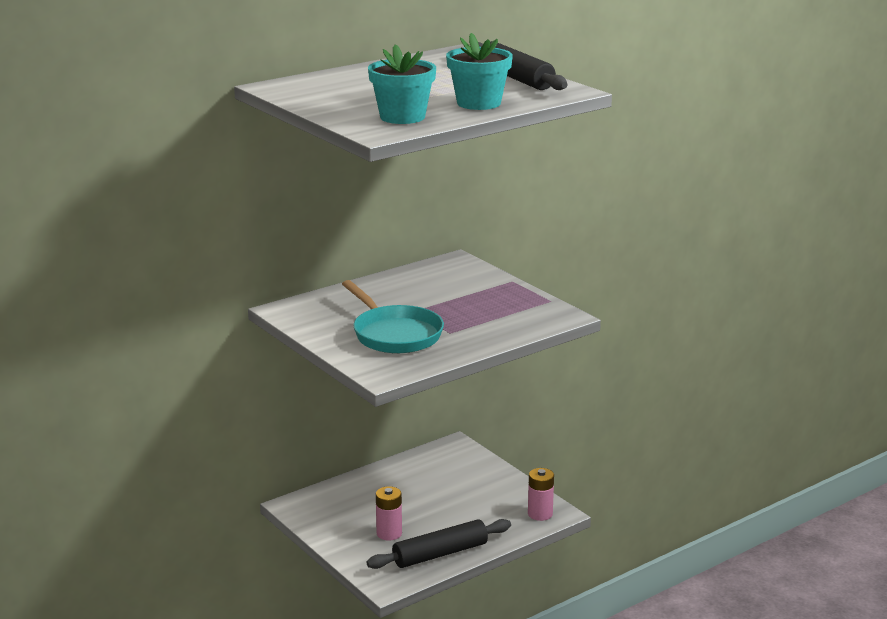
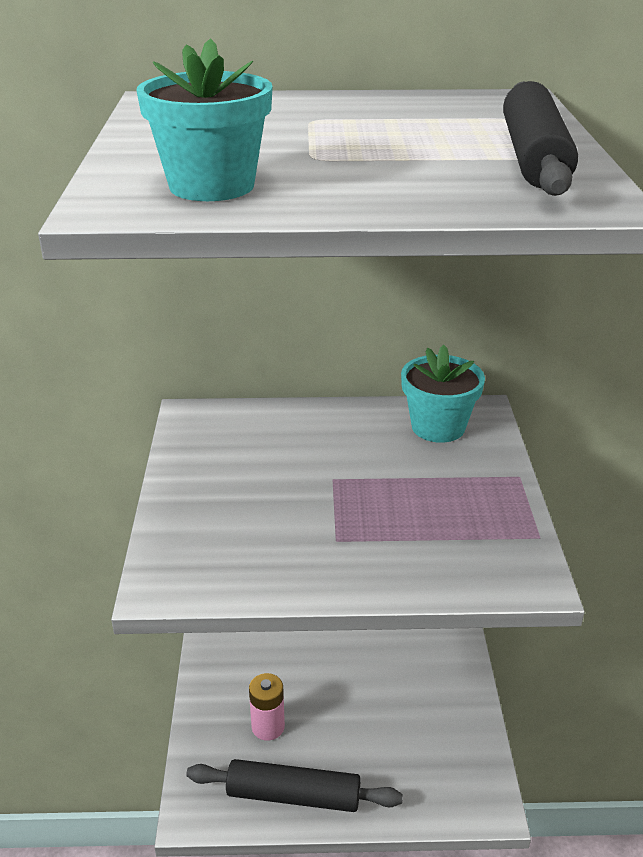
camera: 35 degrees right, 10 degrees up
(394, 334) = (264, 512): turquoise pan -> none
(478, 103) = (383, 189): turquoise flower pot -> turquoise flower pot (438, 427)
(540, 514) = (466, 795): pink battery -> none

